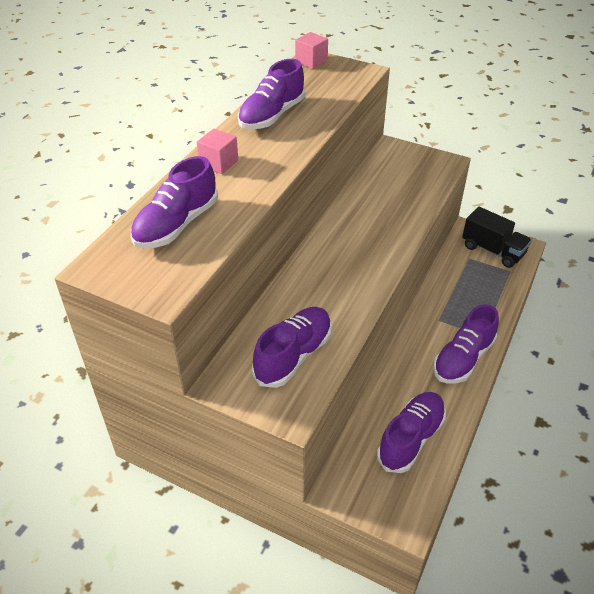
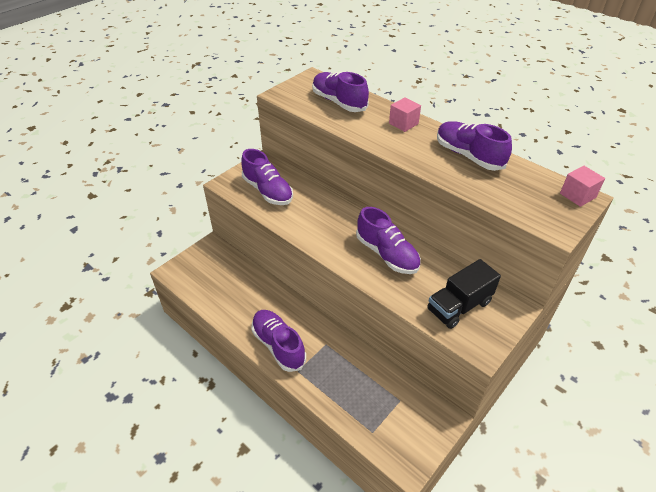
camera: 105 degrees right, 0 degrees up
(411, 438) = (226, 289): purple shoe -> purple shoe (387, 254)
(492, 250) = (407, 428): black truck -> black truck (459, 306)

